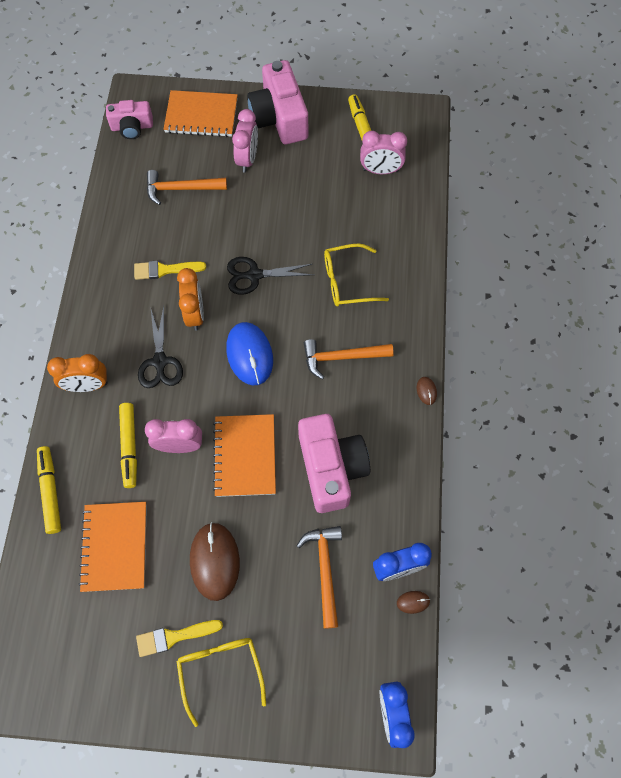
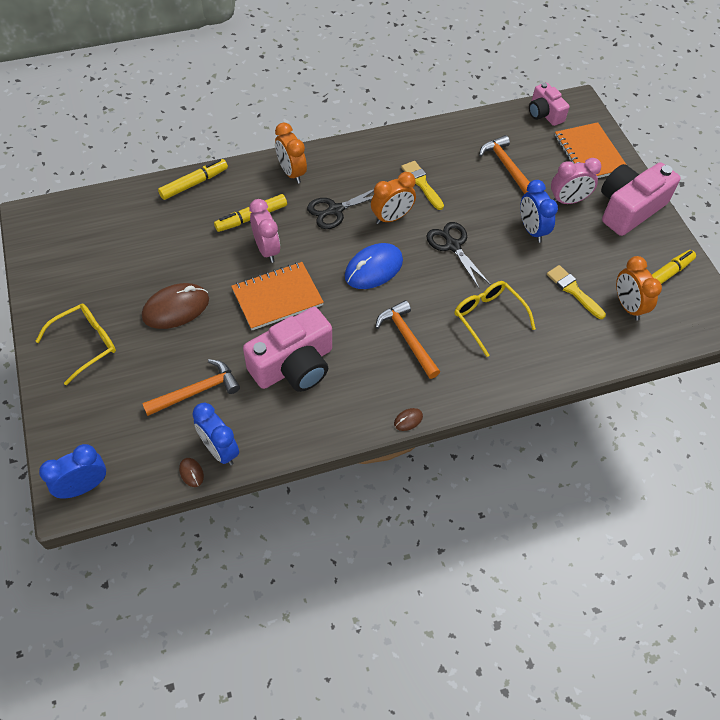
camera: 65 degrees right, 10 degrees down
(115, 547) = (164, 239): orange notebook -> none
(174, 637) = (104, 303): yellow brush -> yellow brush (573, 290)
(267, 203) = (532, 230): none -> blue clock
(380, 170) = (628, 306): pink clock -> orange clock

